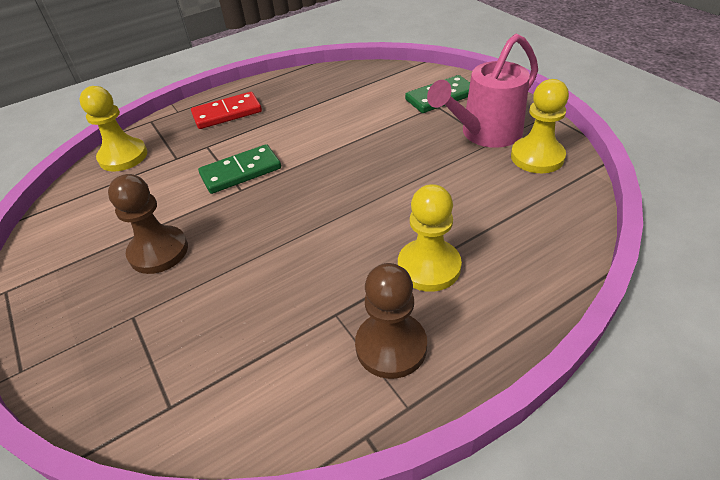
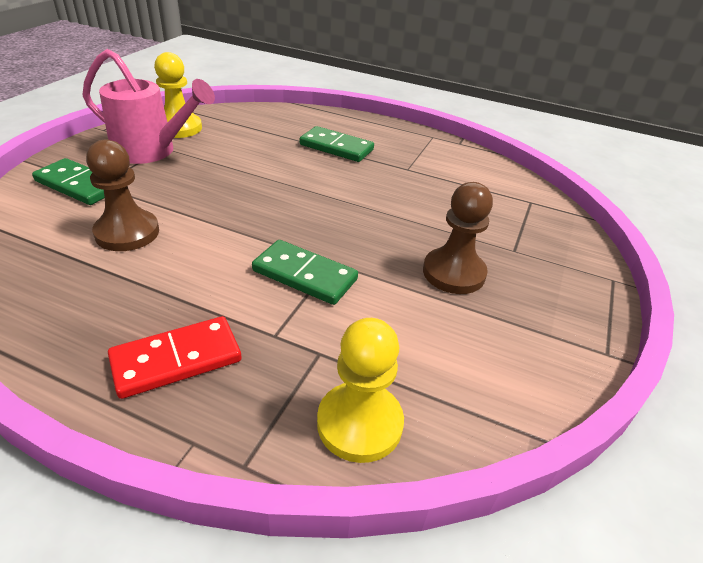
camera: 130 degrees left, 5 degrees down
(227, 113) = (176, 360): red domino -> red domino turned 60 degrees counterclockwise
(391, 346) = (407, 147): brown pawn -> brown pawn (127, 233)
(429, 267) = (336, 147): yellow pawn -> green domino

